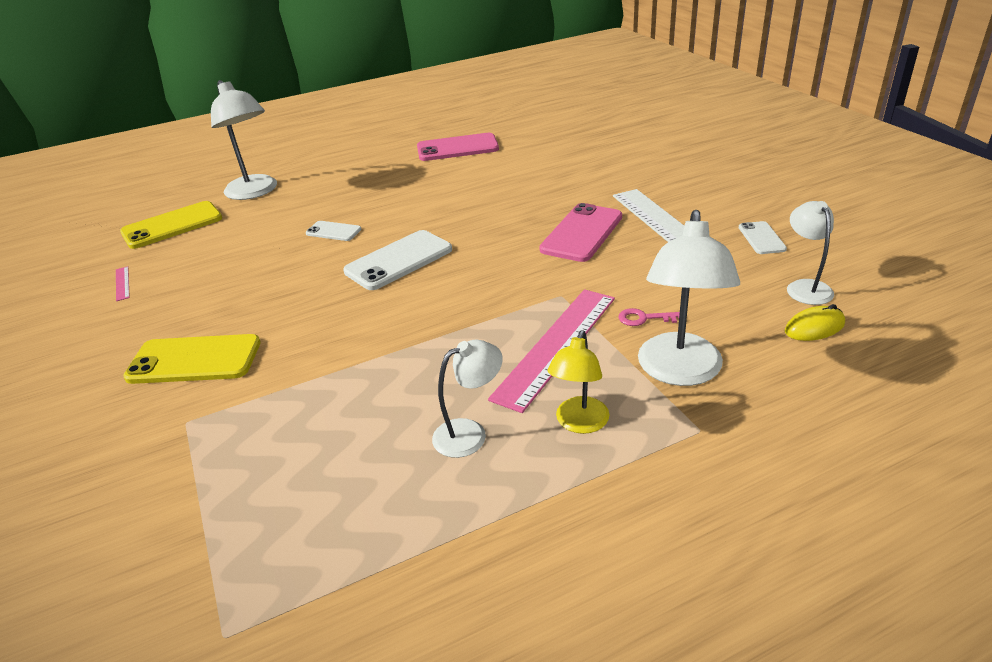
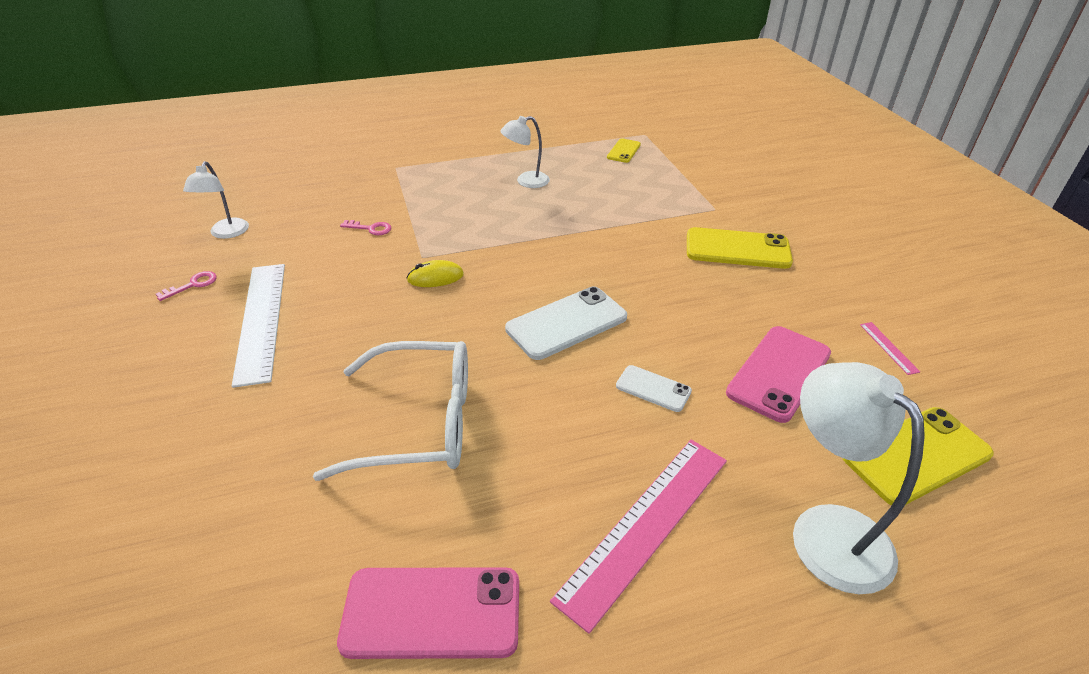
camera: 175 degrees left, 5 degrees up
(289, 554) = (623, 151): none -> yellow phone
(495, 195) = (419, 422): none -> white glasses
(556, 346) = (449, 219): pink ruler -> pink ruler (645, 525)
(579, 423) = (460, 178): yellow lamp -> none
(582, 233) = (354, 325): pink phone -> pink phone (779, 373)
(679, 372) = (379, 193): white lamp -> none
(761, 238) = (192, 285): white phone -> pink key
(814, 327) = (263, 206): yellow mouse -> yellow mouse (435, 277)

